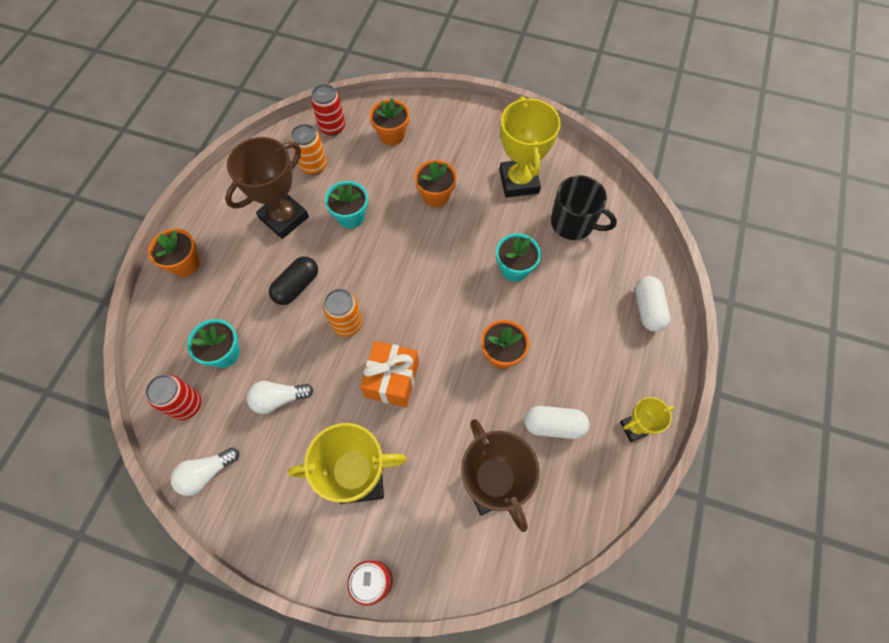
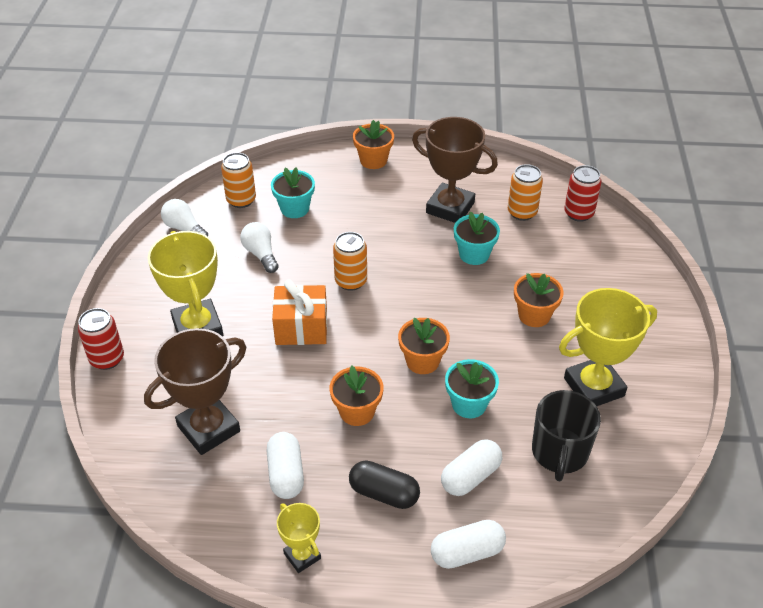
camera: 75 degrees right, 20 degrees down
(186, 405) = (241, 200): red can -> orange can
(297, 286) = (378, 236): black capsule -> black capsule (384, 493)
(392, 135) = (596, 261): orange flower pot -> orange flower pot (422, 361)
(583, 287) = (470, 476): none -> white capsule

